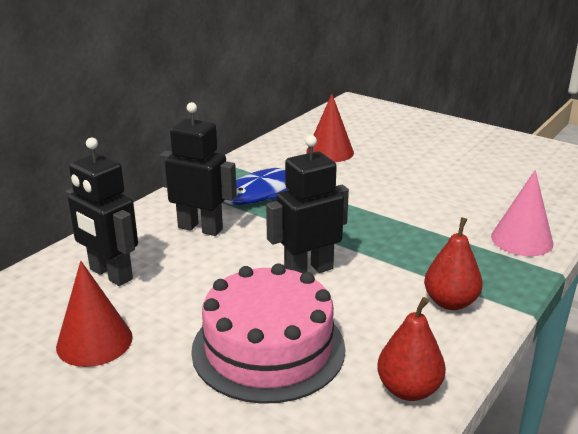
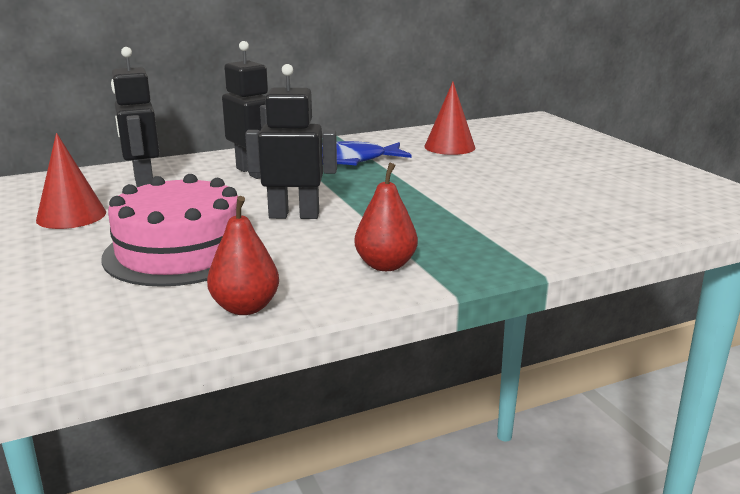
camera: 30 degrees right, 5 degrees down
(521, 240) = (542, 242): pink cone -> none

